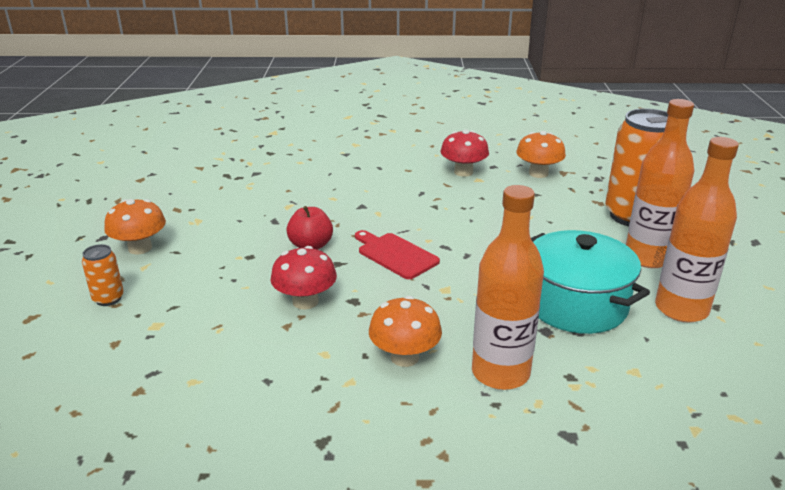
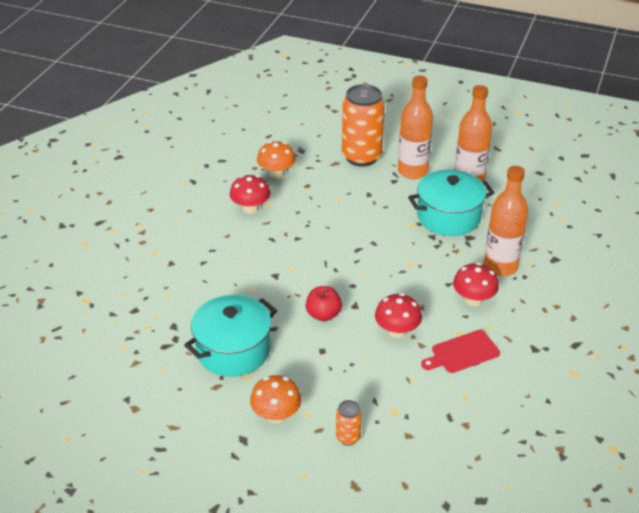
camera: 70 degrees left, 10 degrees up
(231, 207) = (233, 350): none -> turquoise pot
(395, 254) = (357, 275): red cutting board -> red cutting board (462, 352)
(404, 357) = (473, 299): orange mushroom -> red mushroom

